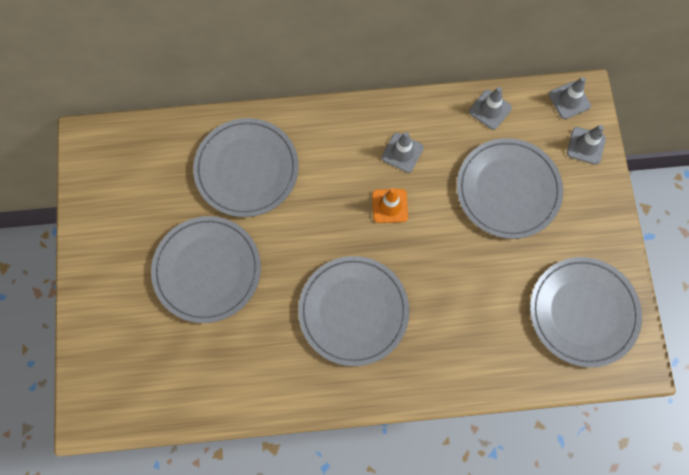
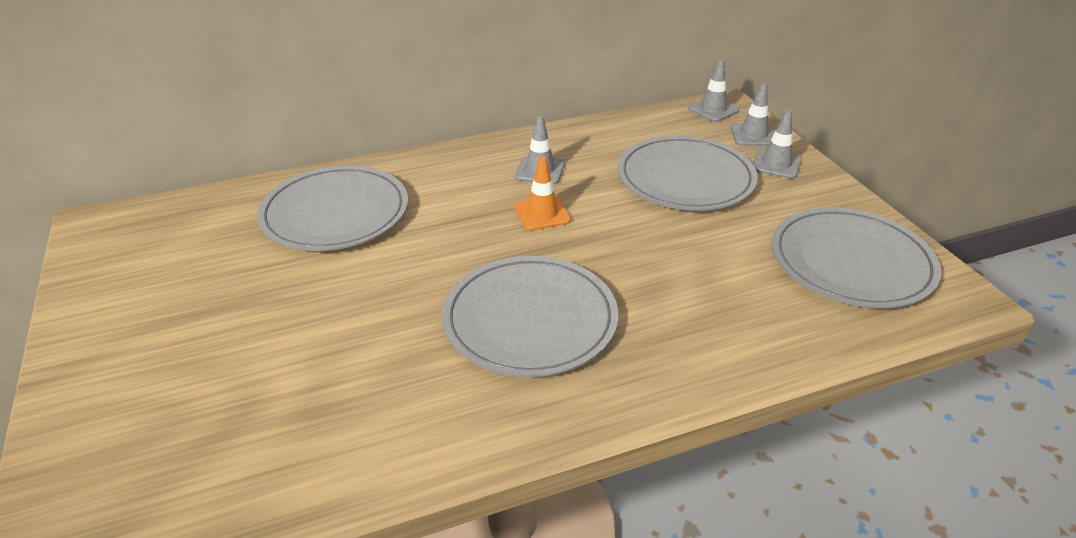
camera: 15 degrees left, 35 degrees down
(207, 270) = (287, 317): grey plate -> none
(490, 110) = (629, 127): grey traffic cone -> grey traffic cone (776, 164)

